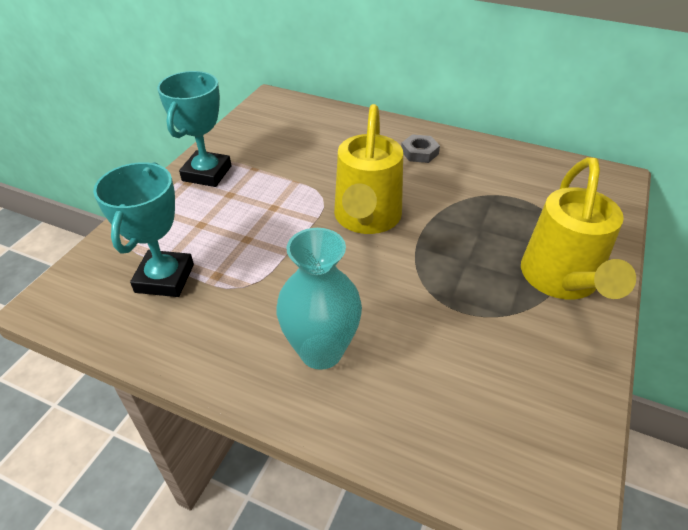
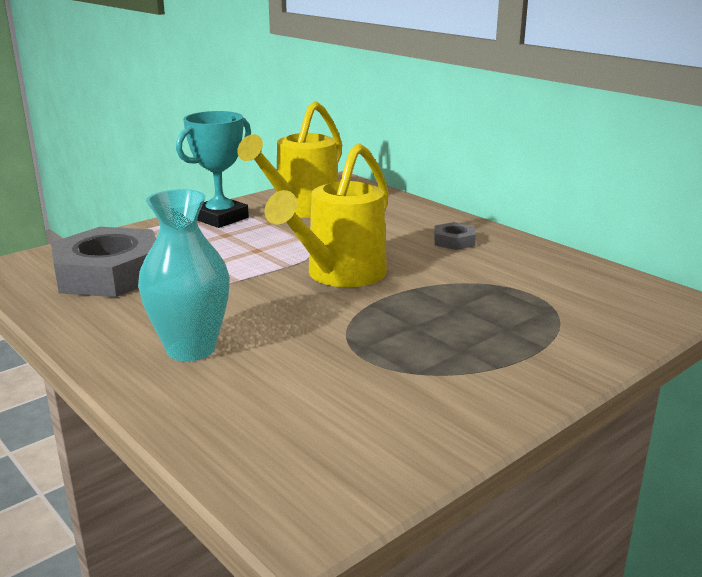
camera: 25 degrees right, 20 degrees down
(165, 278) = (109, 274): turquoise trophy -> grey nut
(561, 281) = (509, 363): yellow watering can -> yellow watering can (301, 210)

